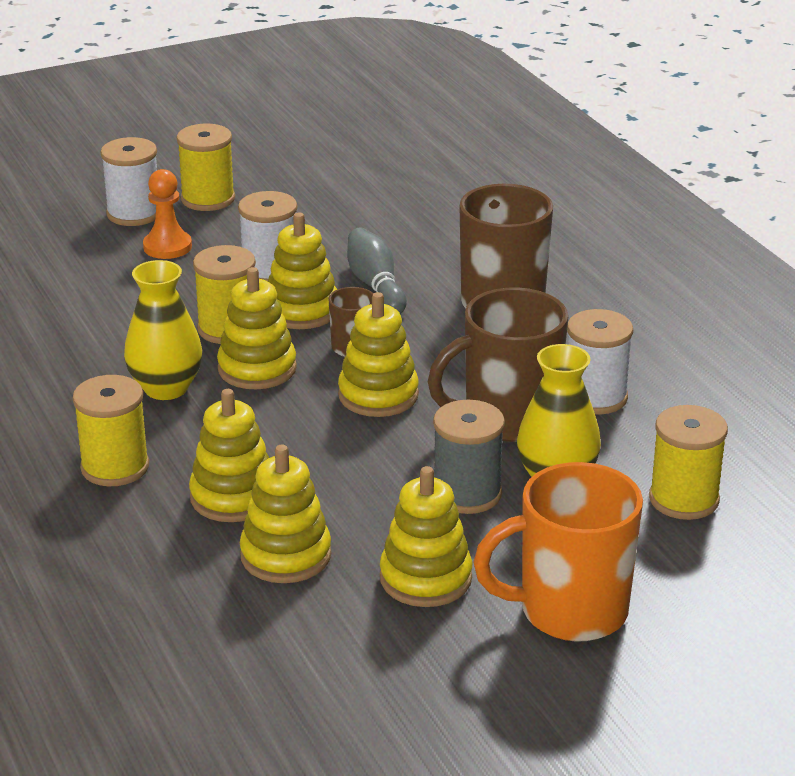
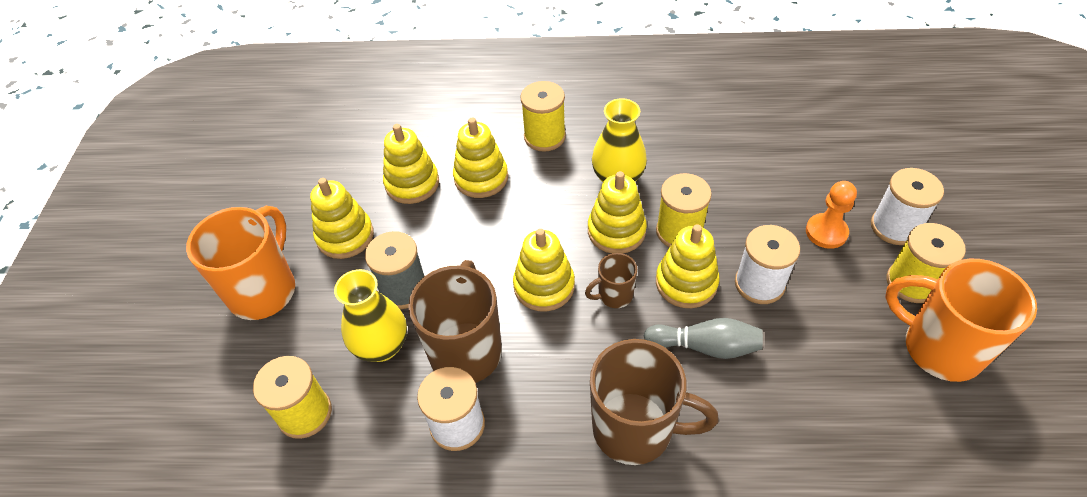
camera: 120 degrees right, 20 degrees up
(280, 181) = (939, 348): none -> orange mug

